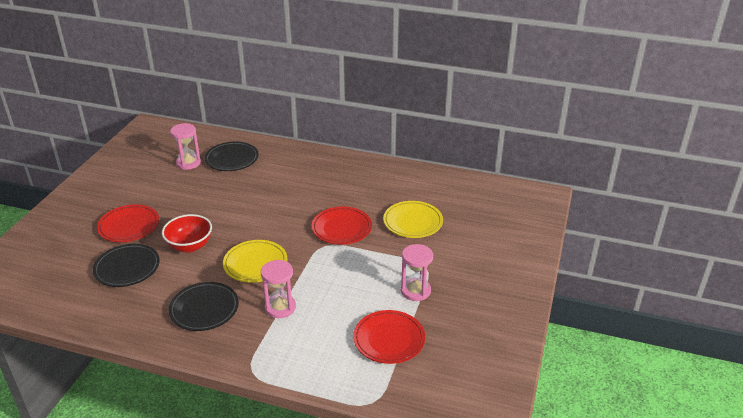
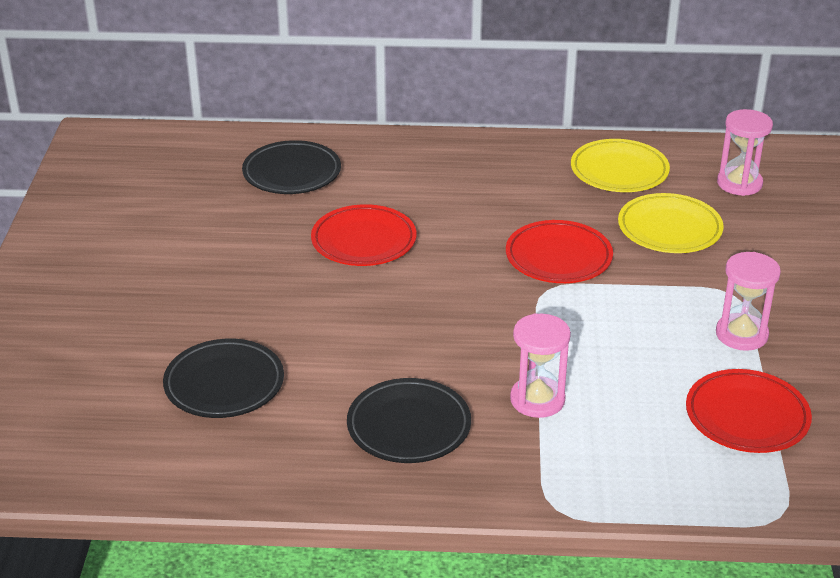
camera: 15 degrees left, 0 degrees up
(129, 226) = (179, 314): red plate -> red plate (364, 241)
(188, 163) = (216, 190): pink hourglass -> pink hourglass (739, 183)
(190, 246) = (313, 328): red bowl -> none
(255, 264) = (449, 338): yellow plate -> yellow plate (619, 171)

